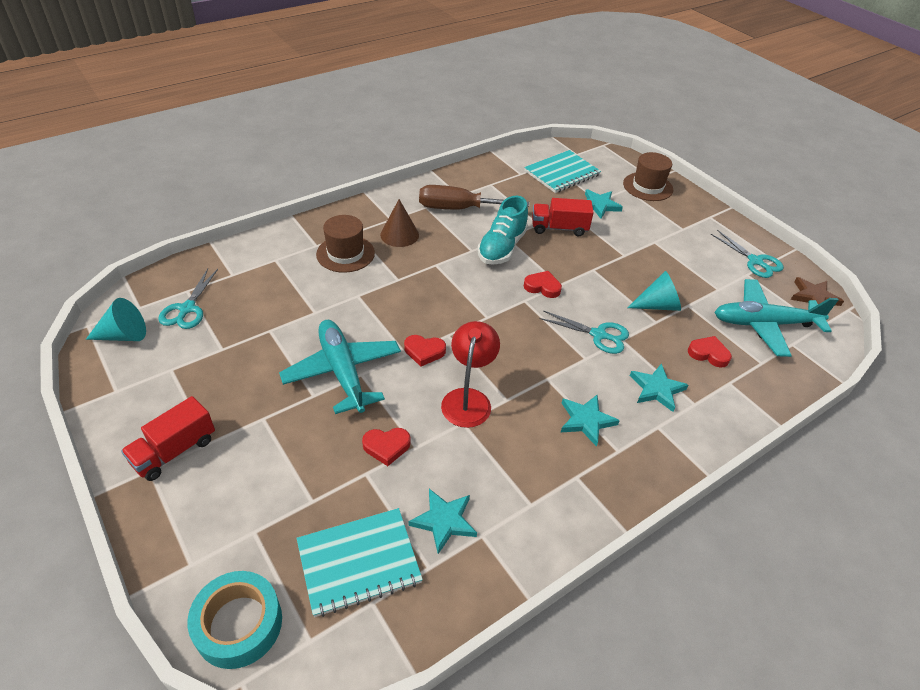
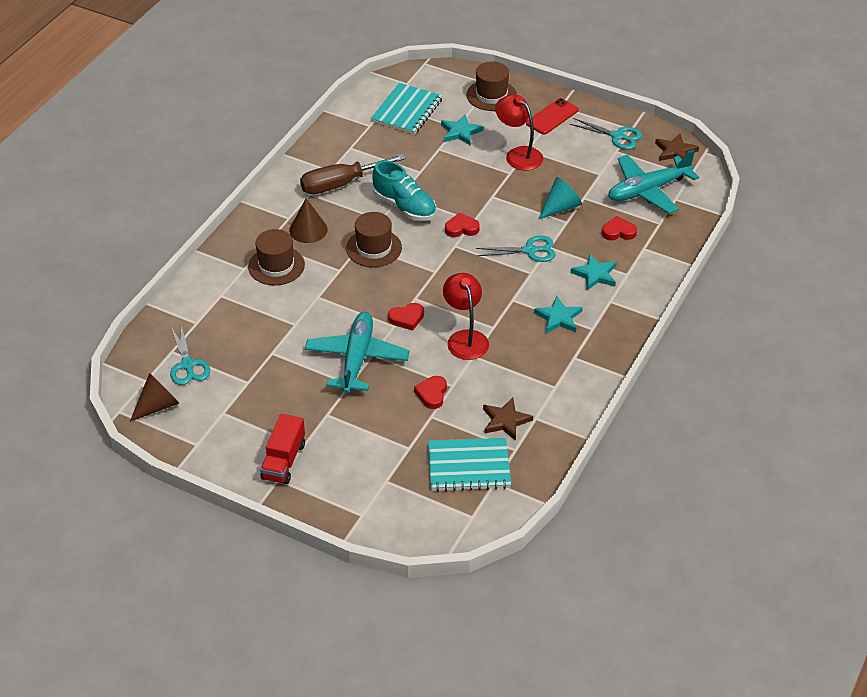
camera: 25 degrees left, 0 degrees up
(124, 335) = (158, 406): turquoise cone -> brown cone
(239, 624) = (422, 528): turquoise tape -> none
(342, 371) = (357, 358): turquoise plane -> turquoise plane turned 60 degrees clockwise
(359, 562) = (469, 466): turquoise notebook -> turquoise notebook turned 45 degrees clockwise
(386, 447) = (432, 394): red heart -> red heart turned 135 degrees clockwise
(444, 521) = (505, 420): turquoise star -> brown star
(445, 272) = (374, 248): none -> brown hat
(502, 247) = (404, 206): turquoise shoe -> turquoise shoe turned 45 degrees counterclockwise
(559, 228) = (440, 169): red truck -> none
(643, 242) = (518, 154): none -> red lamp
(696, 222) = (552, 117): none -> red phone

